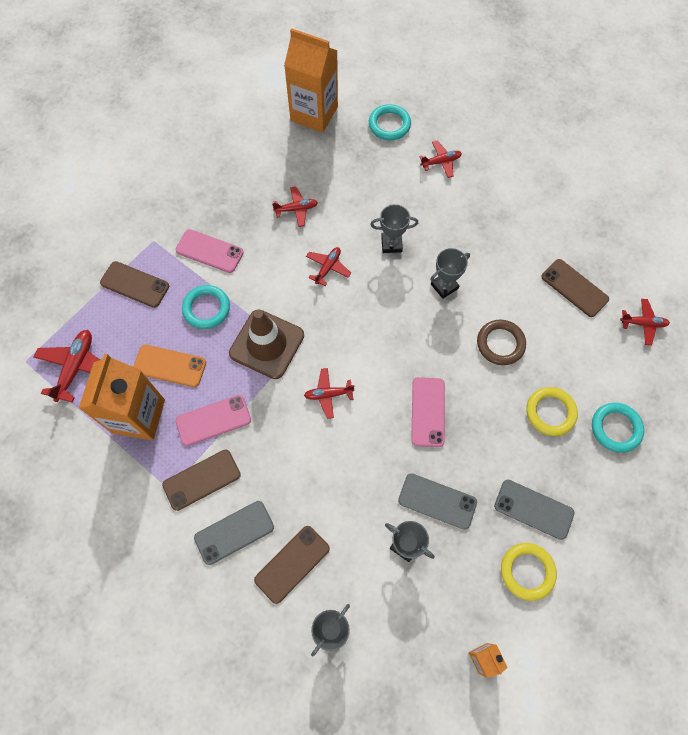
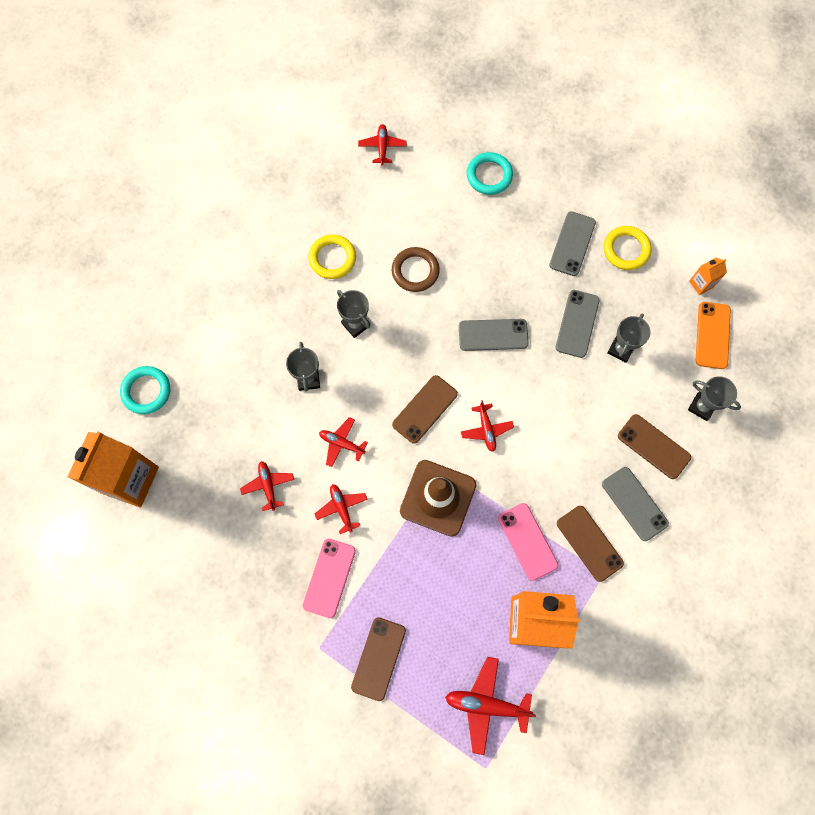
camera: 95 degrees left, 5 degrees up
(169, 366) = (473, 598): orange phone -> orange phone (712, 335)
(206, 308) = (402, 569): turquoise ring -> none
(428, 412) = (493, 335): pink phone -> grey phone
(441, 162) = (199, 333): red plane -> red plane (341, 508)
(550, 412) = (480, 228): yellow ring -> yellow ring (332, 258)
(574, 288) = (348, 204): brown phone -> brown phone (425, 409)

